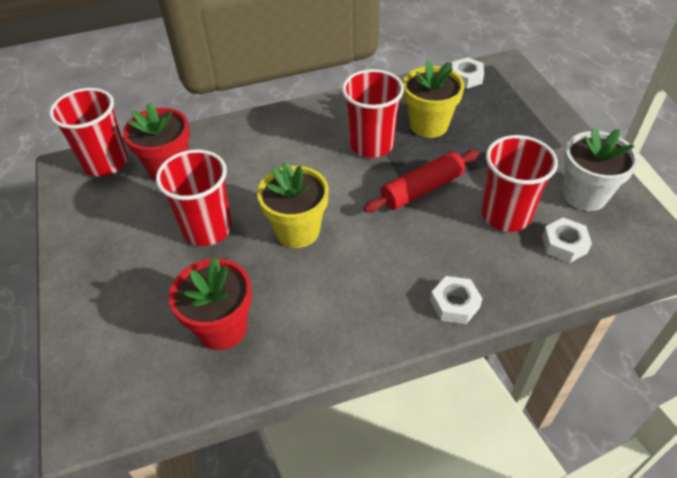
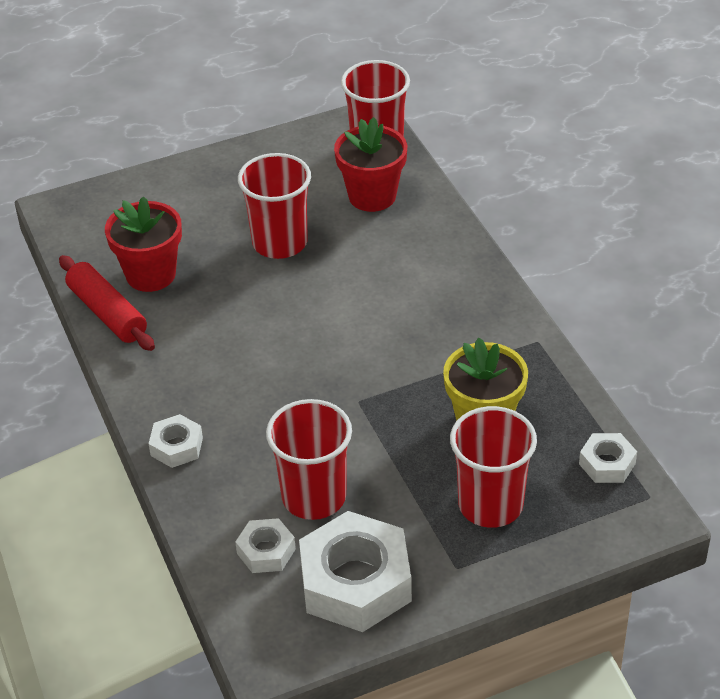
camera: 85 degrees right, 5 degrees down
(297, 231) = (279, 312): yellow flower pot -> none
(371, 144) = (435, 365): red cup -> red cup (490, 504)
(422, 189) = (354, 416): red rolling pin -> red rolling pin (107, 313)
(584, 195) = (355, 582): white flower pot -> white nut

